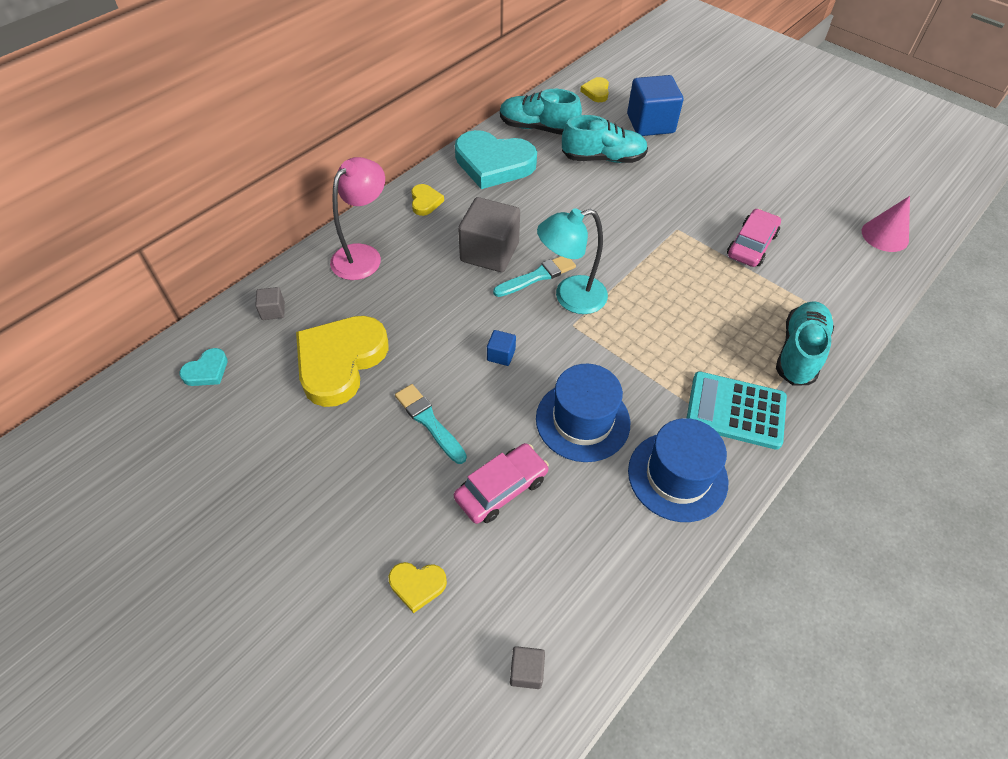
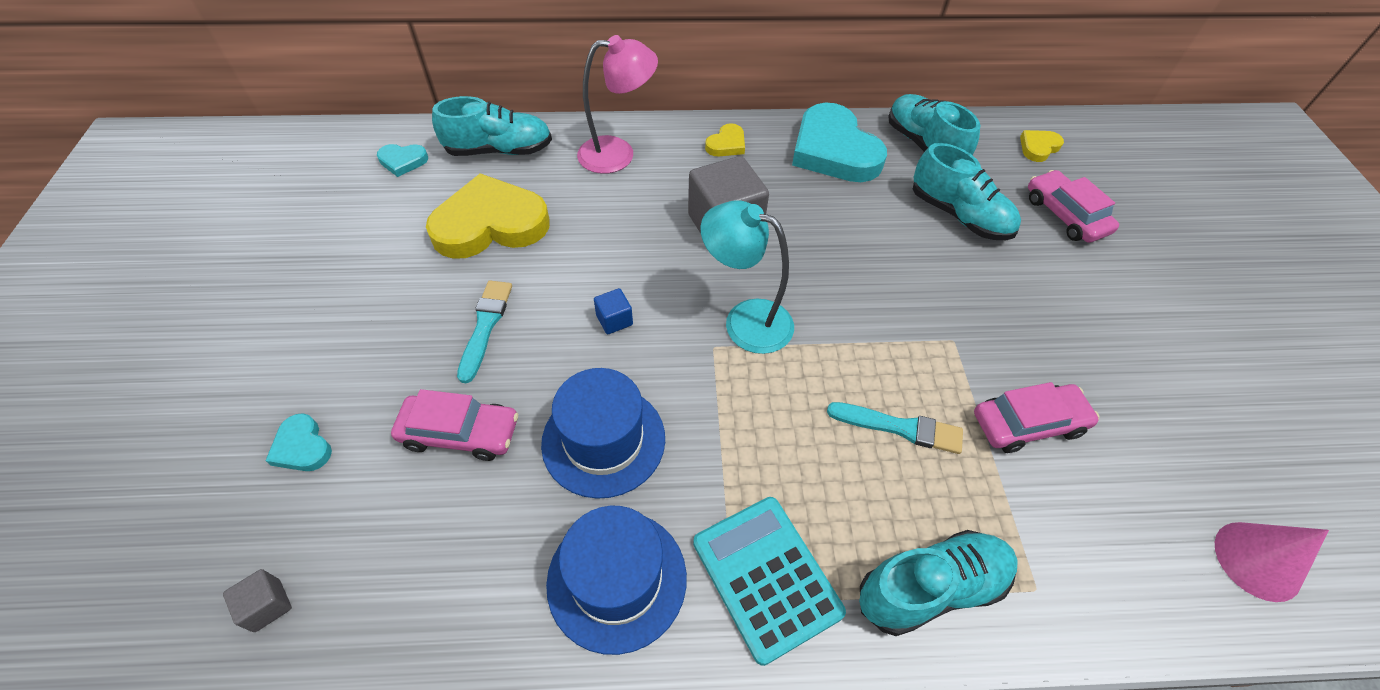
camera: 45 degrees right, 0 degrees up
(273, 311) = (499, 150): grey cube -> turquoise shoe
(417, 585) = (302, 447): yellow heart -> turquoise heart
(537, 276) = (740, 277): turquoise brush -> turquoise brush (900, 428)
(650, 124) = (1065, 215): blue cube -> pink car

